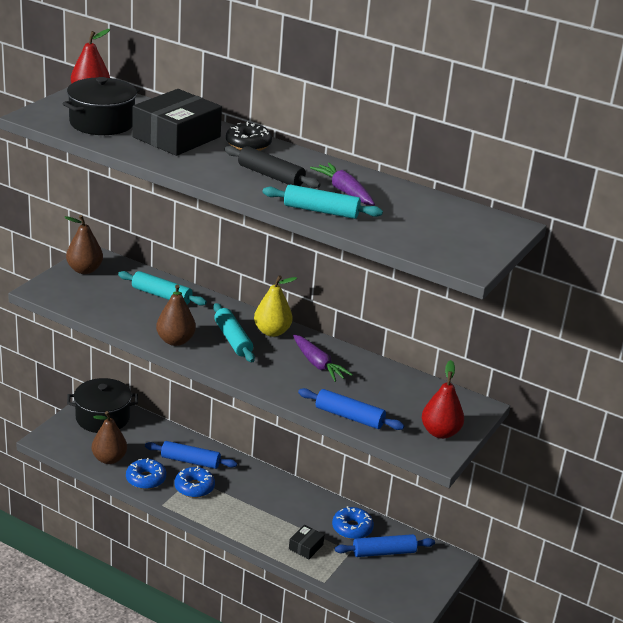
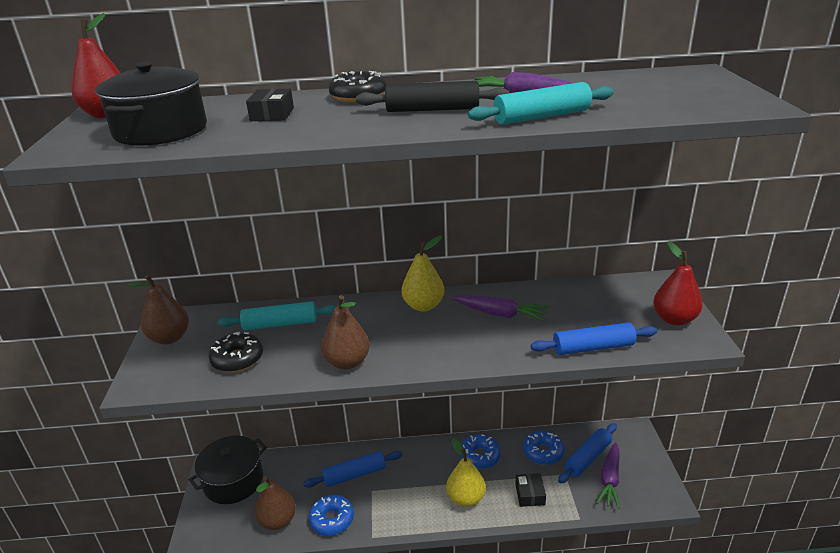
camera: 30 degrees left, 0 degrees up
(111, 304) = (237, 359): none -> black donut
(176, 137) = (272, 114): black box -> black box, size x0.45
(194, 487) = (383, 499): blue donut -> blue donut (480, 456)
(233, 339) = (399, 331): turquoise rolling pin -> none
(254, 521) = (465, 498): none -> yellow pear
(382, 575) = (609, 479): none -> purple carrot

